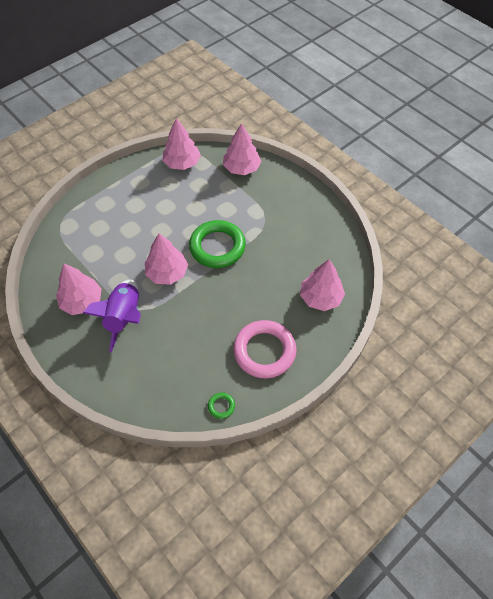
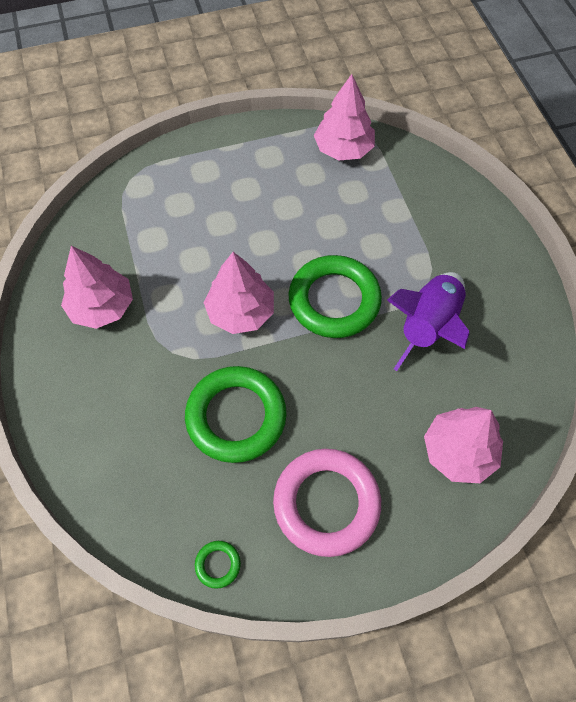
camera: 25 degrees right, 5 degrees up
(124, 318) = (147, 356): purple rocket -> purple rocket (428, 326)
(193, 328) = (236, 417): none -> green ring
(241, 168) = (430, 188): pink tree -> none

